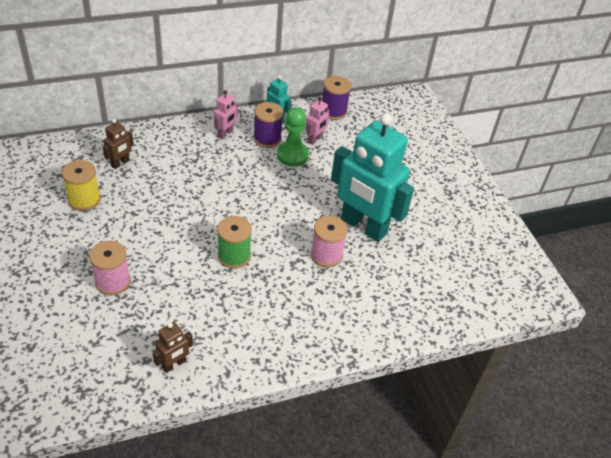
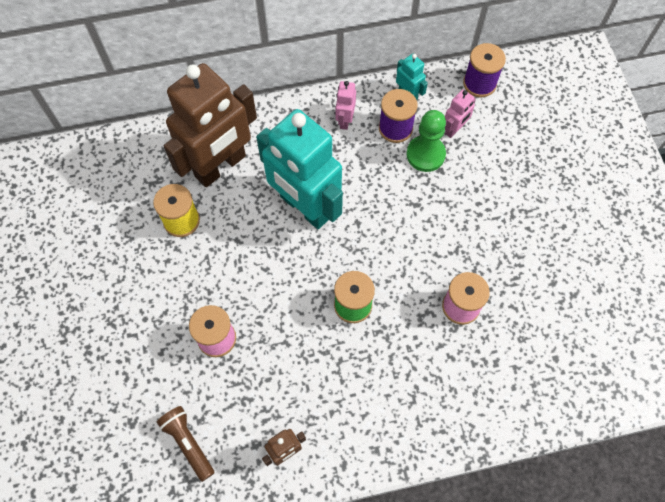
camera: 10 degrees right, 20 degrees up
(83, 361) = (188, 443): none -> brown flashlight
(120, 163) = (221, 166): brown robot -> brown robot, size x2.41
(225, 134) = (345, 120): pink robot -> pink robot turned 150 degrees clockwise
(363, 226) = (507, 265): turquoise robot -> turquoise robot (304, 207)

